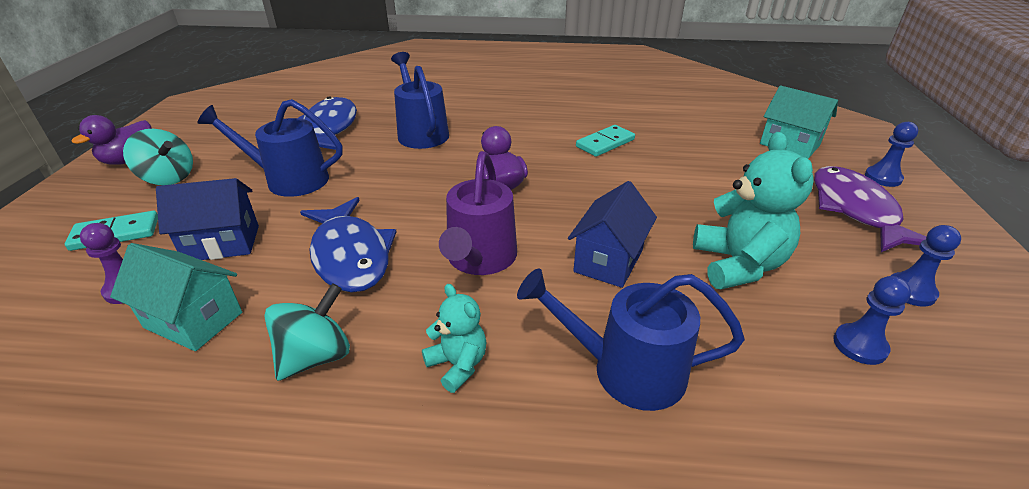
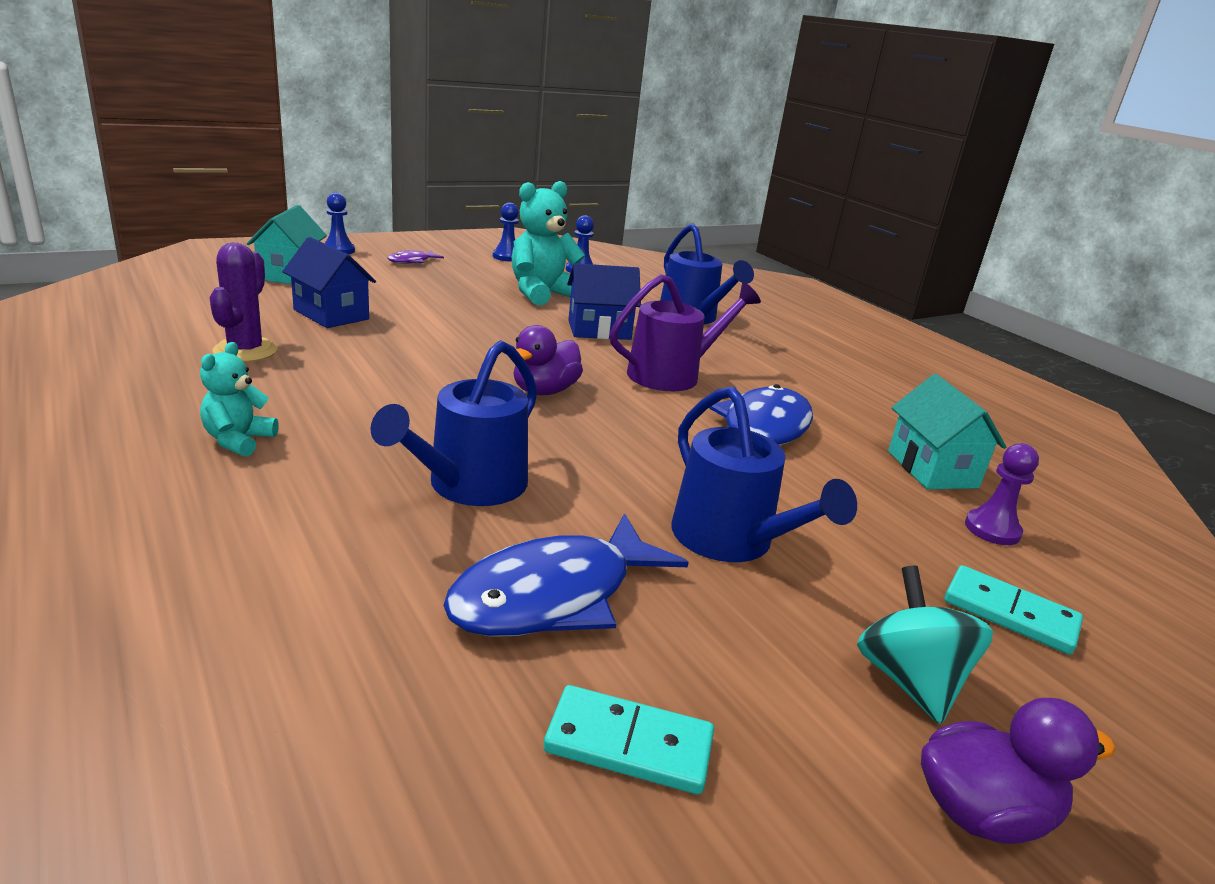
camera: 130 degrees left, 10 degrees down
(222, 243) = (874, 514): blue house -> blue house (331, 314)
(315, 356) = (851, 404): turquoise spinning top -> none
(458, 365) = (770, 359): turquoise teddy bear -> turquoise teddy bear (238, 440)
(605, 143) = (372, 352): turquoise domino -> turquoise domino (629, 744)
(625, 111) = (245, 351): none -> purple cactus
(855, 210) = (412, 261): purple fish -> purple fish, size x0.47

